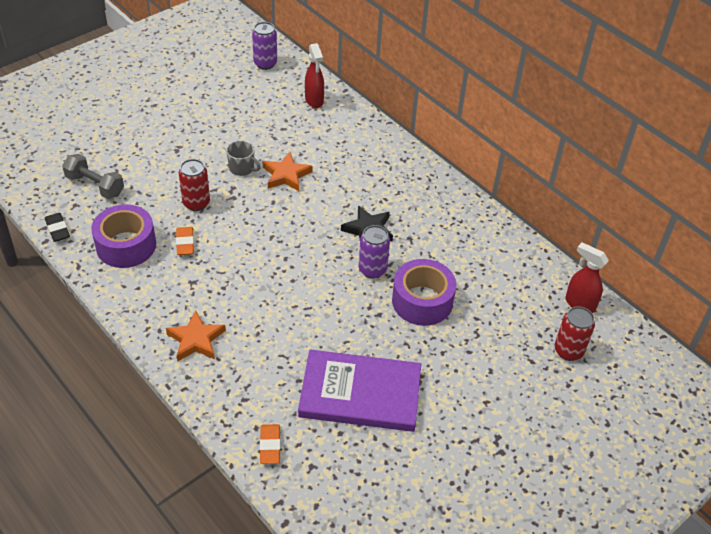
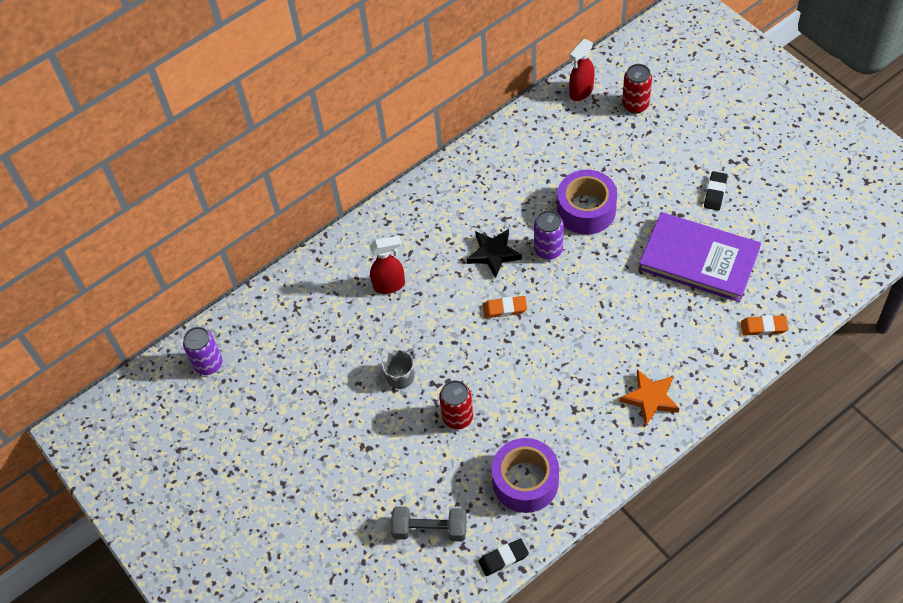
camera: 80 degrees left, 10 degrees up
(95, 185) = (430, 529): grey dumbbell -> grey dumbbell turned 60 degrees clockwise
(185, 243) = (519, 422): orange eraser -> orange eraser (504, 309)
(286, 175) = (412, 331): orange star -> none
(314, 100) = (283, 308): red spray bottle -> red spray bottle (389, 285)
(360, 393) = (699, 259): purple book -> purple book turned 75 degrees counterclockwise
(450, 417) = (715, 193): none -> black eraser

